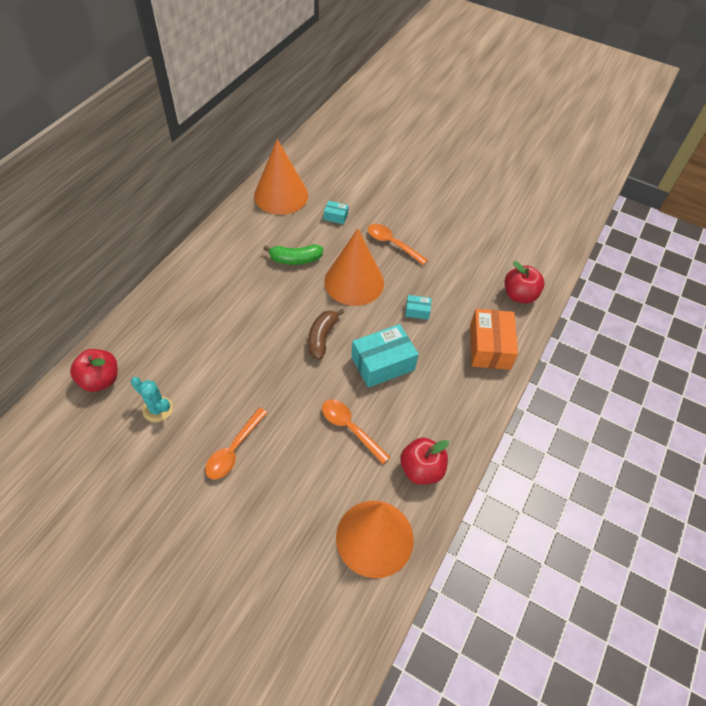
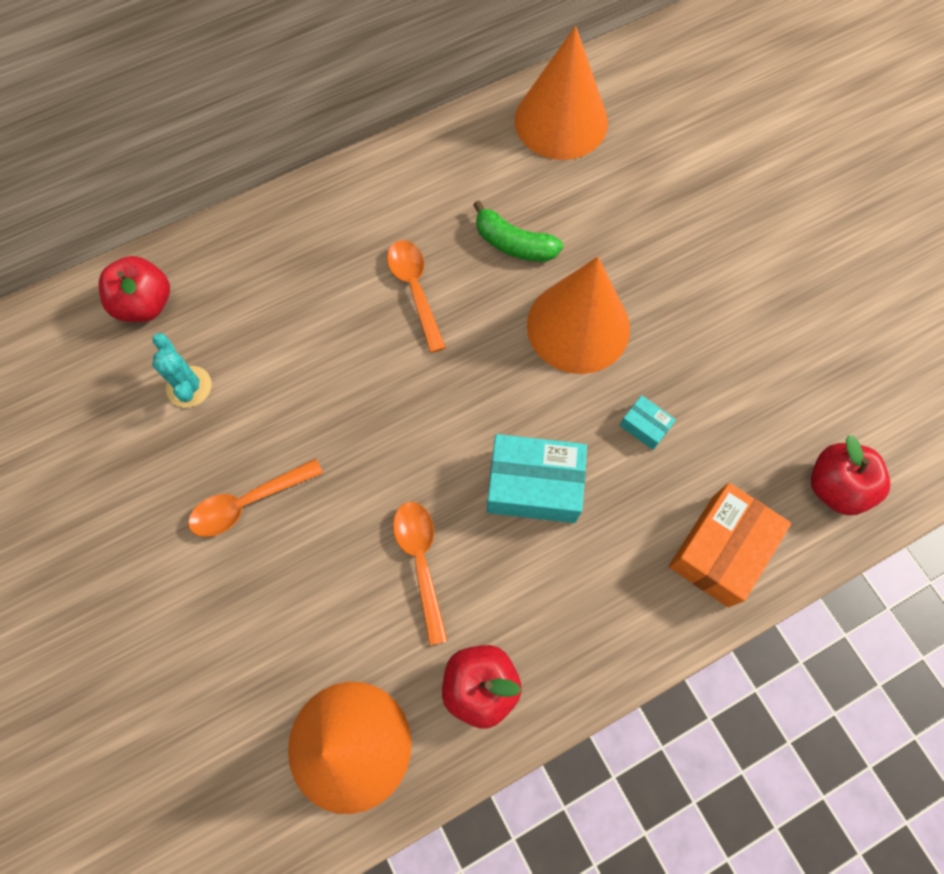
camera: 35 degrees right, 15 degrees up
(322, 337) = (471, 395): brown banana -> none
(335, 216) = (622, 197): turquoise box -> none
(392, 244) = (682, 289): orange spoon -> orange spoon (415, 290)

